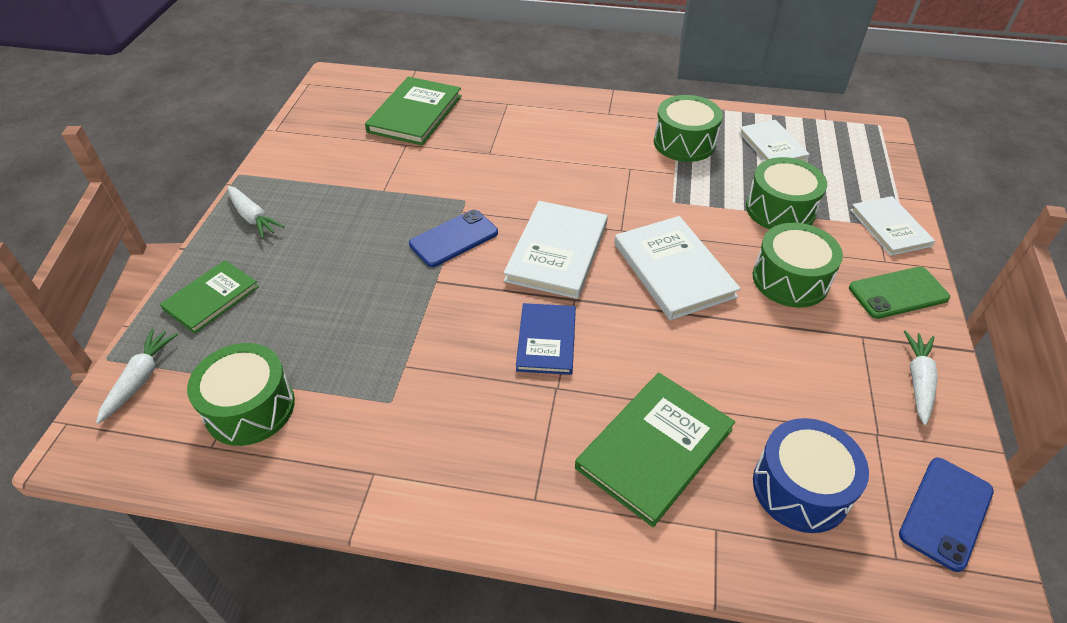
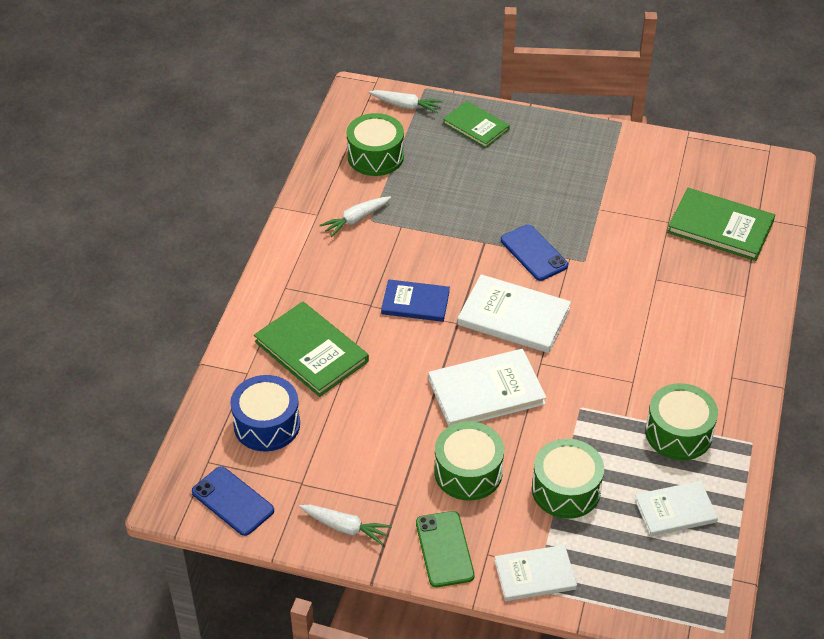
camera: 95 degrees right, 0 degrees up
(253, 217) = (565, 136): white carrot -> white carrot (356, 220)

